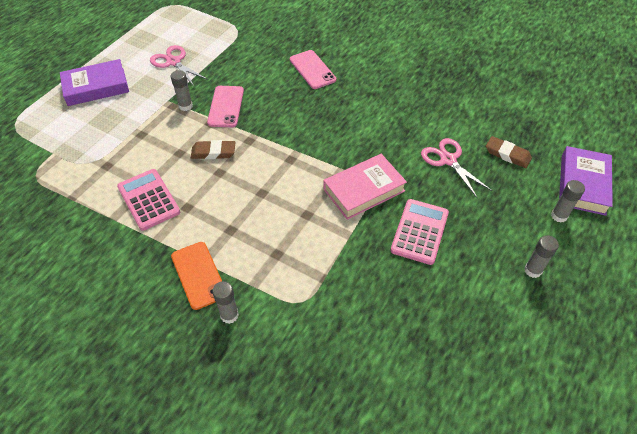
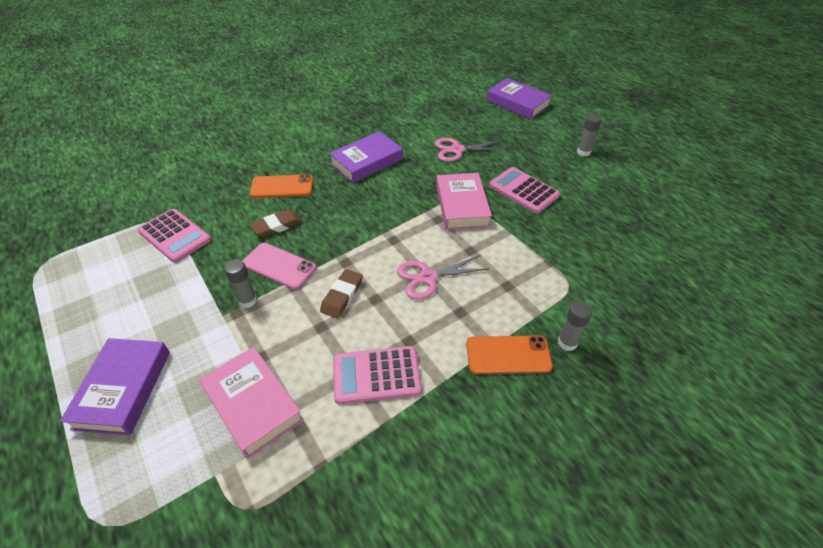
camera: 65 degrees left, 5 degrees down
(104, 147) = (253, 404): none -> pink book
(173, 62) = (157, 292): pink scissors -> pink scissors (428, 277)
(227, 43) = (175, 235): none -> pink calculator
(312, 70) = (282, 187): pink phone -> orange phone
(381, 104) = (367, 161): none -> purple book
(507, 154) = (470, 121): brown eraser -> brown eraser (277, 226)
(559, 216) = (540, 123): grey glue stick -> none

